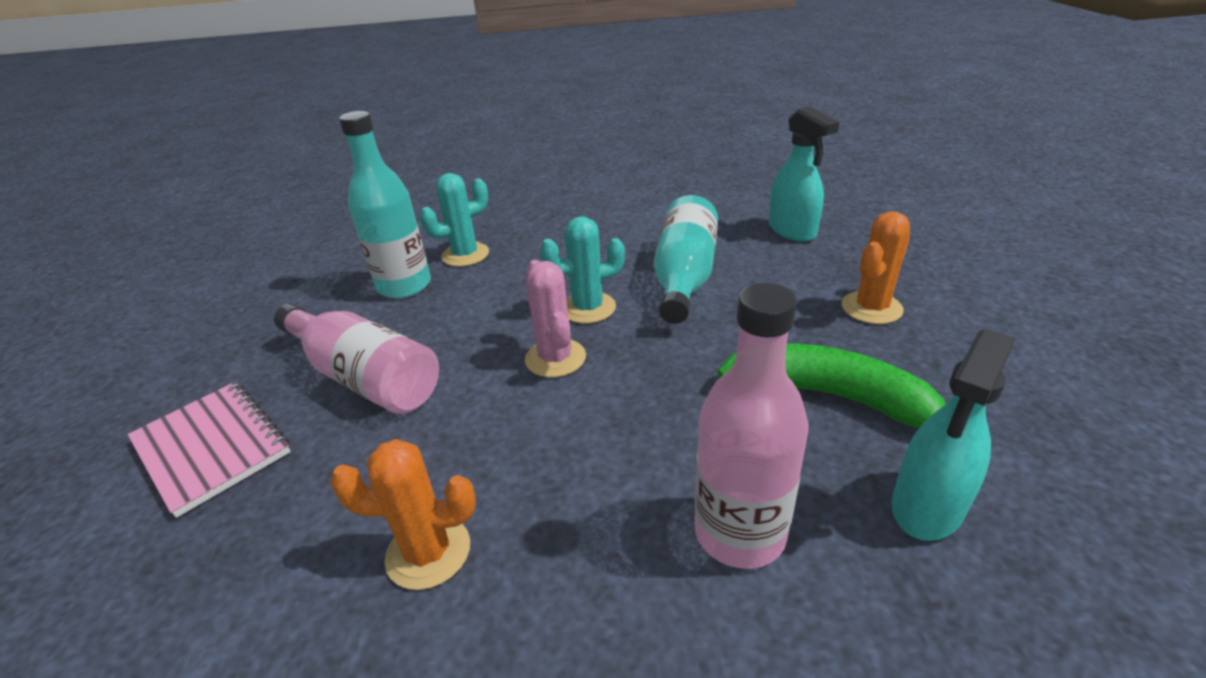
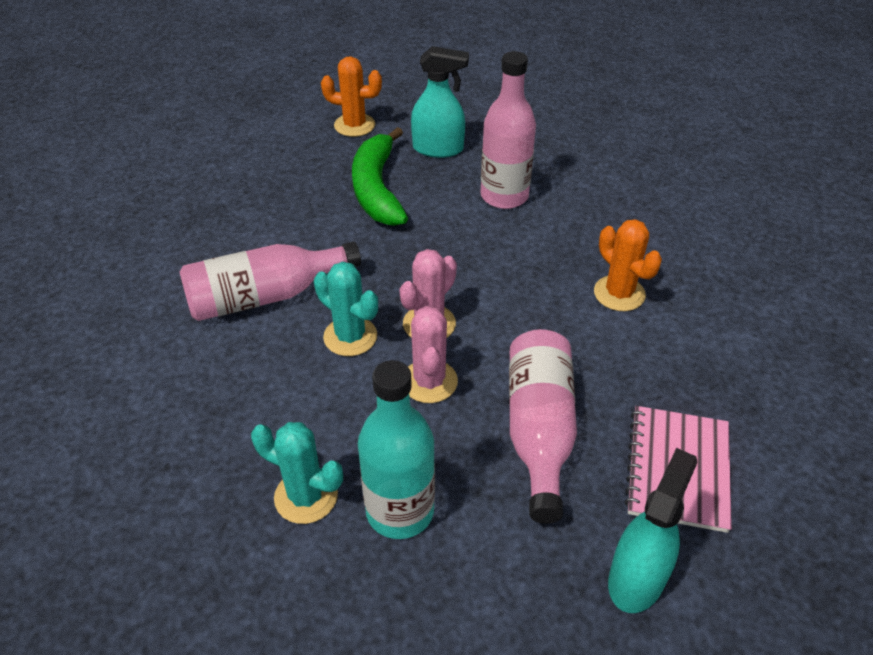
camera: 125 degrees left, 10 degrees up
(490, 335) = (429, 381): none -> pink cactus
(684, 277) = (265, 296): turquoise bottle -> pink bottle
(792, 231) = (143, 255): turquoise spray bottle -> turquoise spray bottle (636, 578)
(871, 308) = (262, 191): orange cactus -> orange cactus (354, 125)

